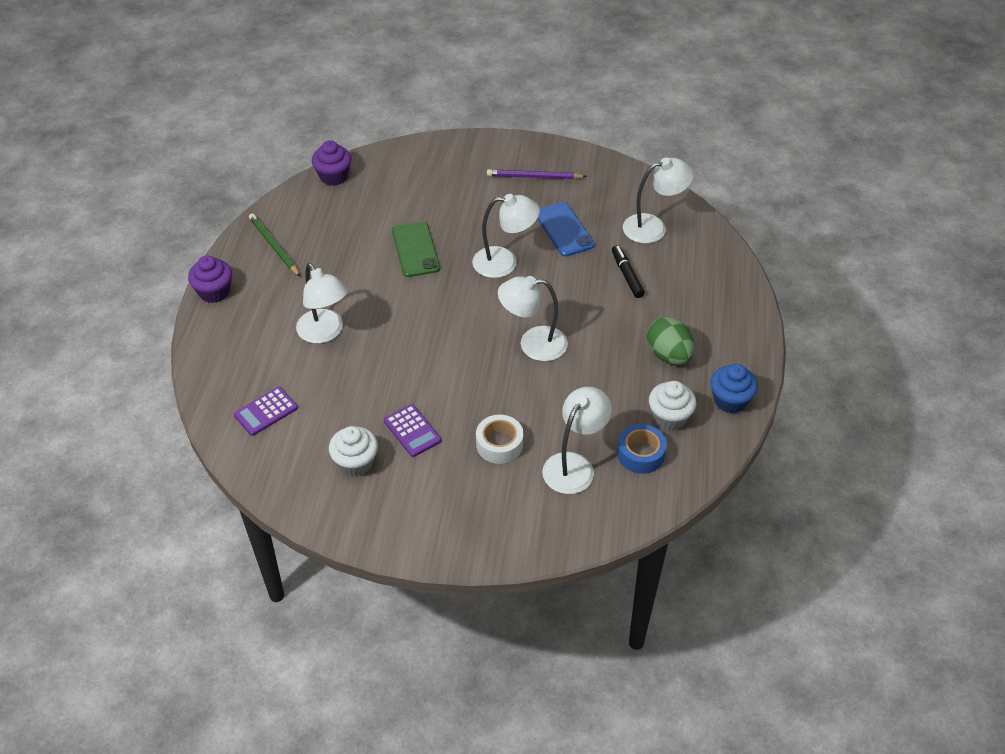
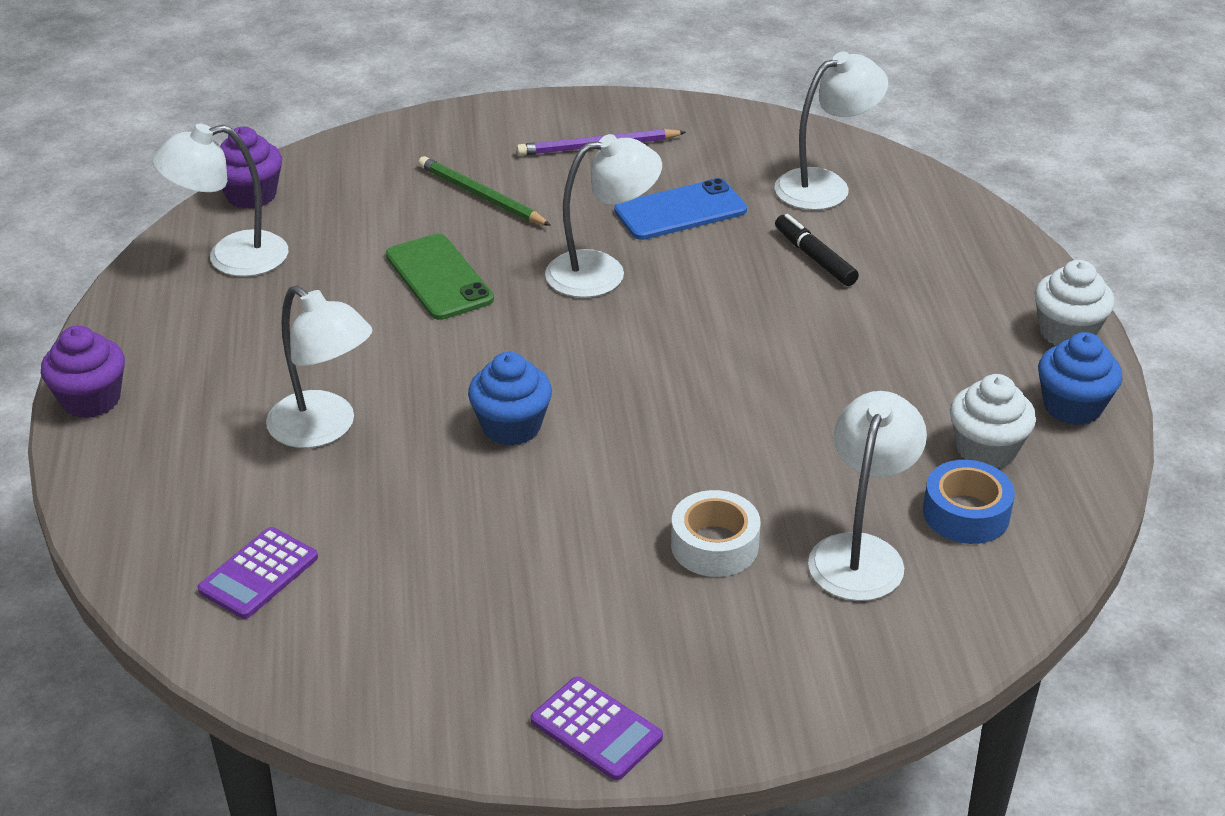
camera: 15 degrees left, 10 degrees down
(274, 246) = (180, 312): green pencil -> green pencil (481, 196)
(355, 463) = (463, 625): white cupcake -> white cupcake (1067, 332)
(412, 431) = (547, 554): purple calculator -> purple calculator (596, 729)
(421, 351) = (511, 427): none -> blue cupcake
(533, 344) = (704, 382): white lamp -> white lamp (231, 257)
(564, 229) = (680, 211): blue phone -> blue phone turned 75 degrees counterclockwise
(668, 355) = (939, 359): green egg -> none

